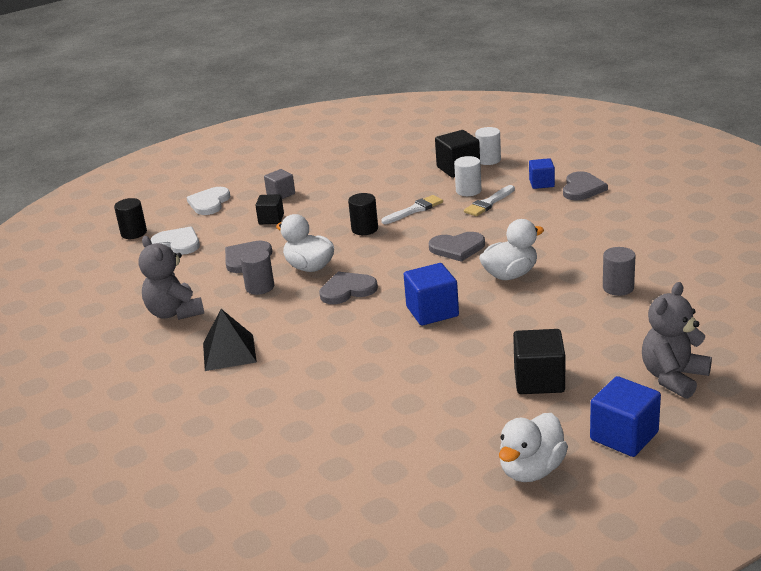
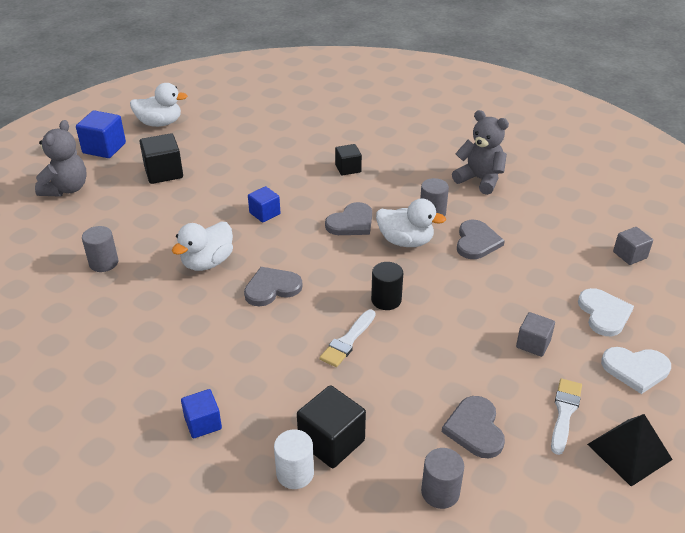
camera: 155 degrees right, 10 degrees up
(134, 233) = (630, 255): black cylinder -> grey cube
(178, 243) = (566, 249): white heart -> white heart (635, 369)
(229, 352) = (402, 157): black pyramid -> black pyramid (629, 451)
(271, 219) = (503, 299): black cube -> black cube (348, 168)
(407, 147) = (440, 492): none -> grey cylinder
(432, 311) = (264, 213): blue cube -> blue cube, size x0.64
(468, 191) = (297, 390): white cylinder -> none
(488, 203) = (262, 368): white brush -> white brush (564, 412)
(531, 470) = (160, 123): white duck -> white duck turned 75 degrees clockwise
(582, 188) = (146, 420): grey heart -> grey heart (475, 429)

